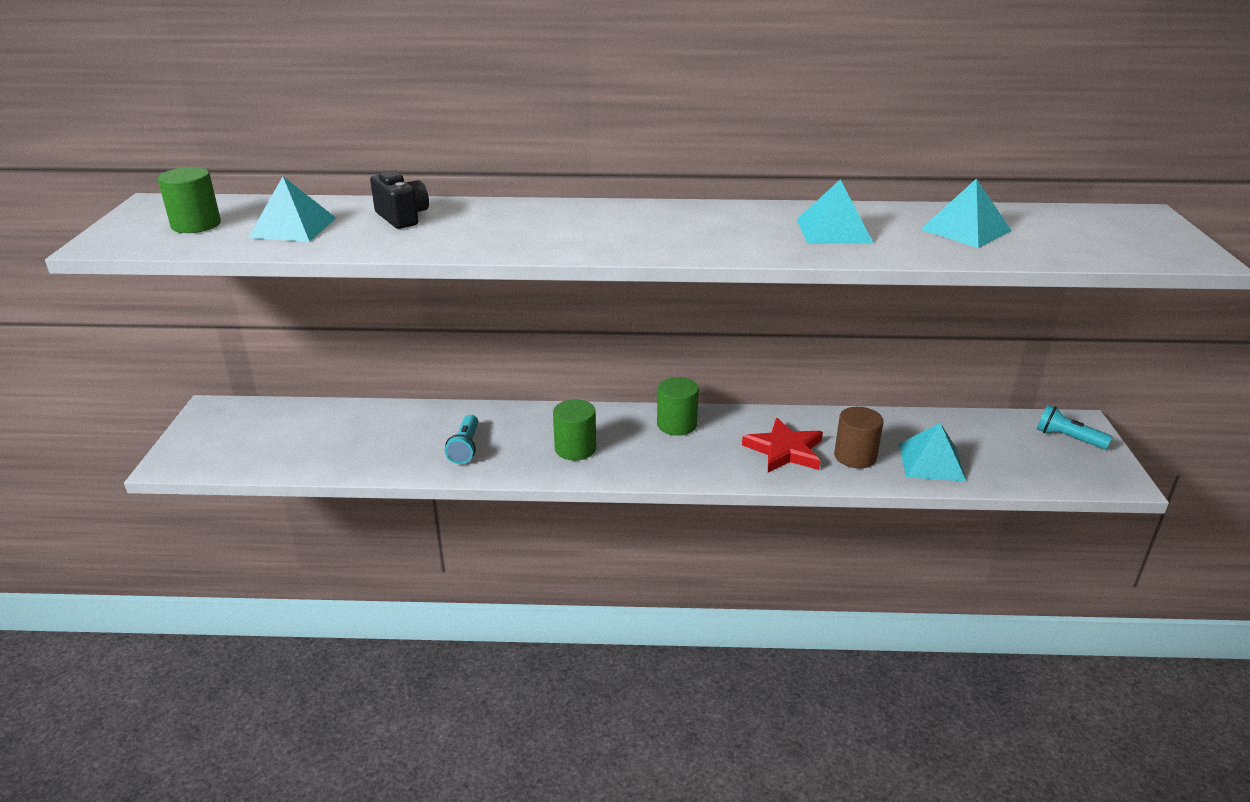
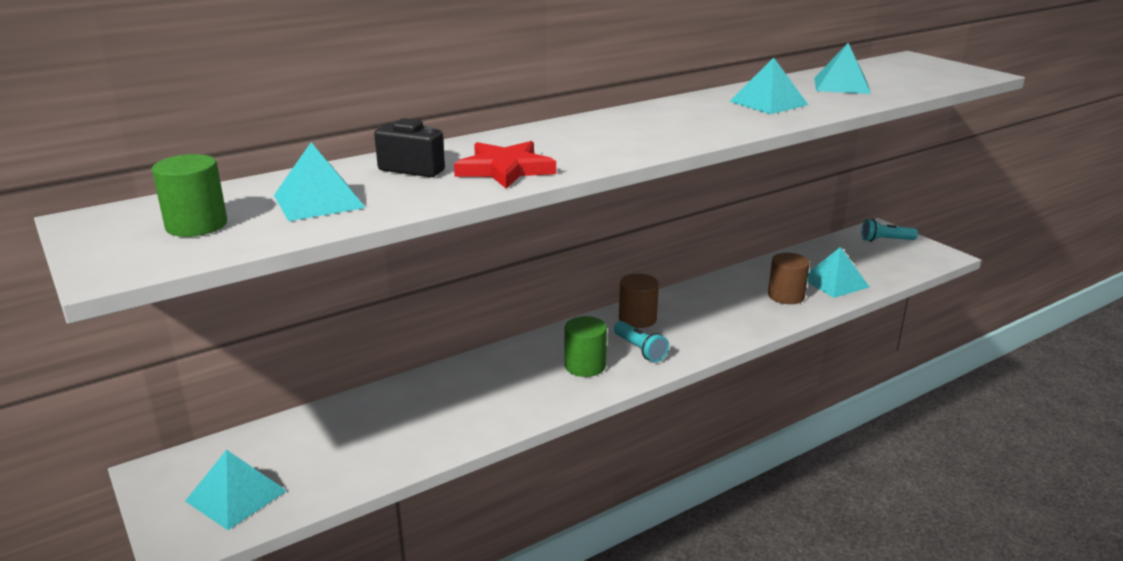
camera: 35 degrees left, 5 degrees down
(232, 445) = (236, 496): none -> turquoise pyramid
(465, 448) = (489, 401): turquoise flashlight -> turquoise flashlight (640, 350)
(676, 425) = (637, 319): green cylinder -> brown cylinder
(784, 450) = (737, 309): red star -> red star (505, 169)

